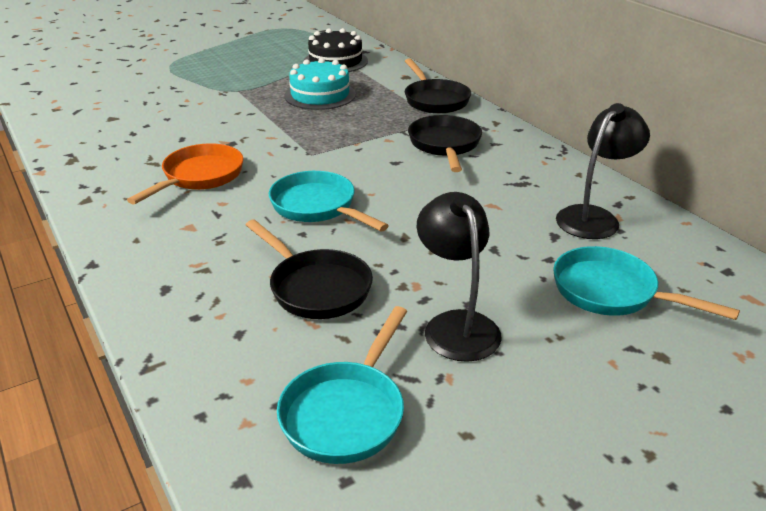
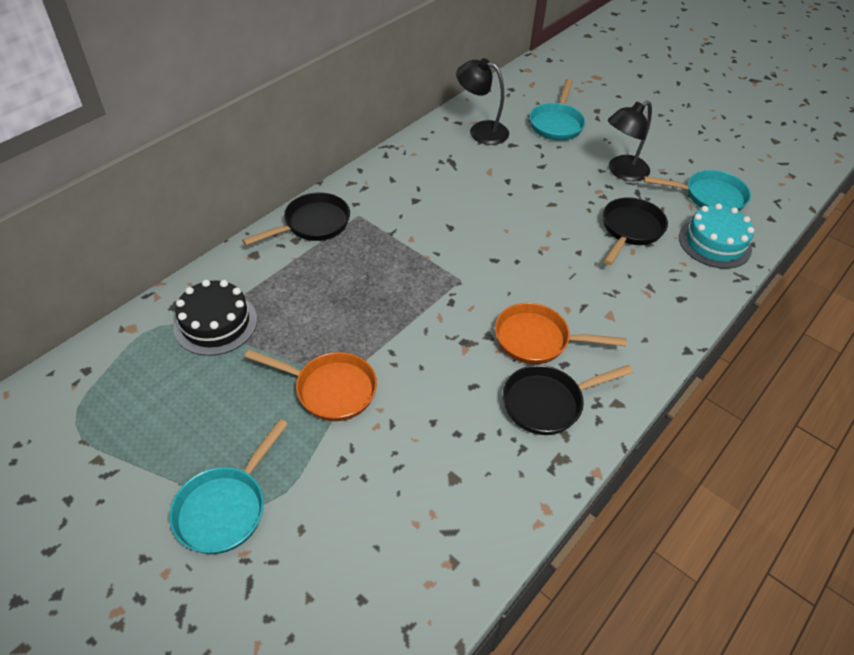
camera: 110 degrees left, 15 degrees up
(236, 89) = (330, 389): none -> orange pan
(317, 207) = (541, 253): turquoise pan -> turquoise pan (225, 507)
(320, 95) = (325, 309): turquoise cake -> turquoise cake (714, 243)
(445, 145) = (407, 205): black pan -> black pan (548, 403)

